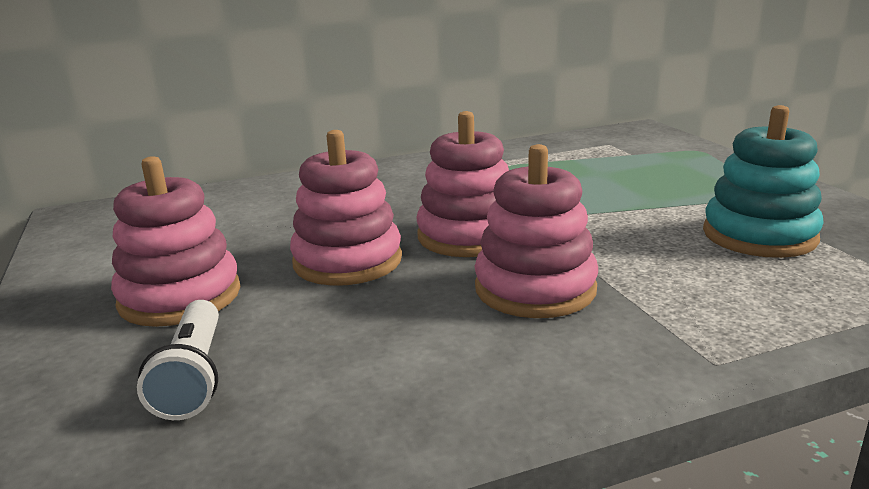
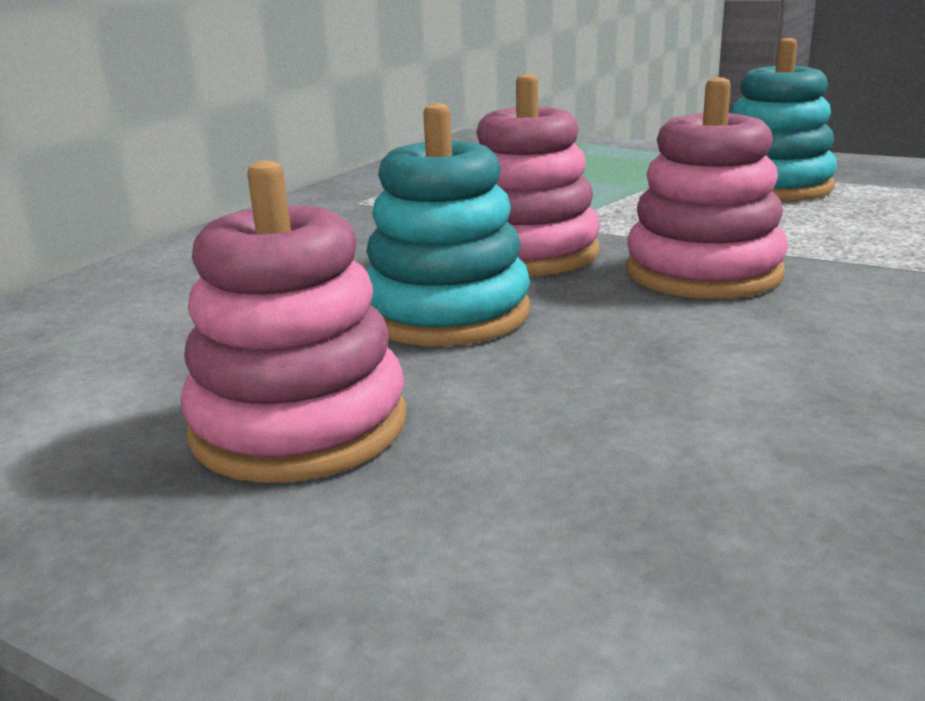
camera: 40 degrees left, 0 degrees up
(193, 376) = (552, 488): white flashlight -> none
(347, 261) = (447, 314): pink stacking toy -> turquoise stacking toy

